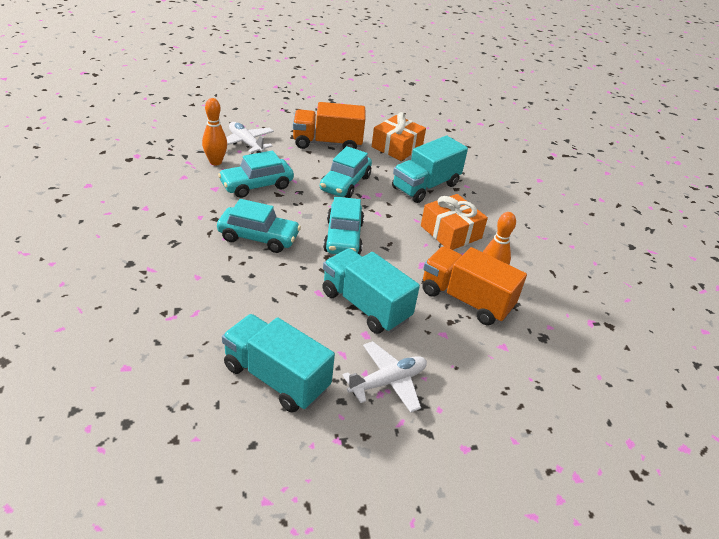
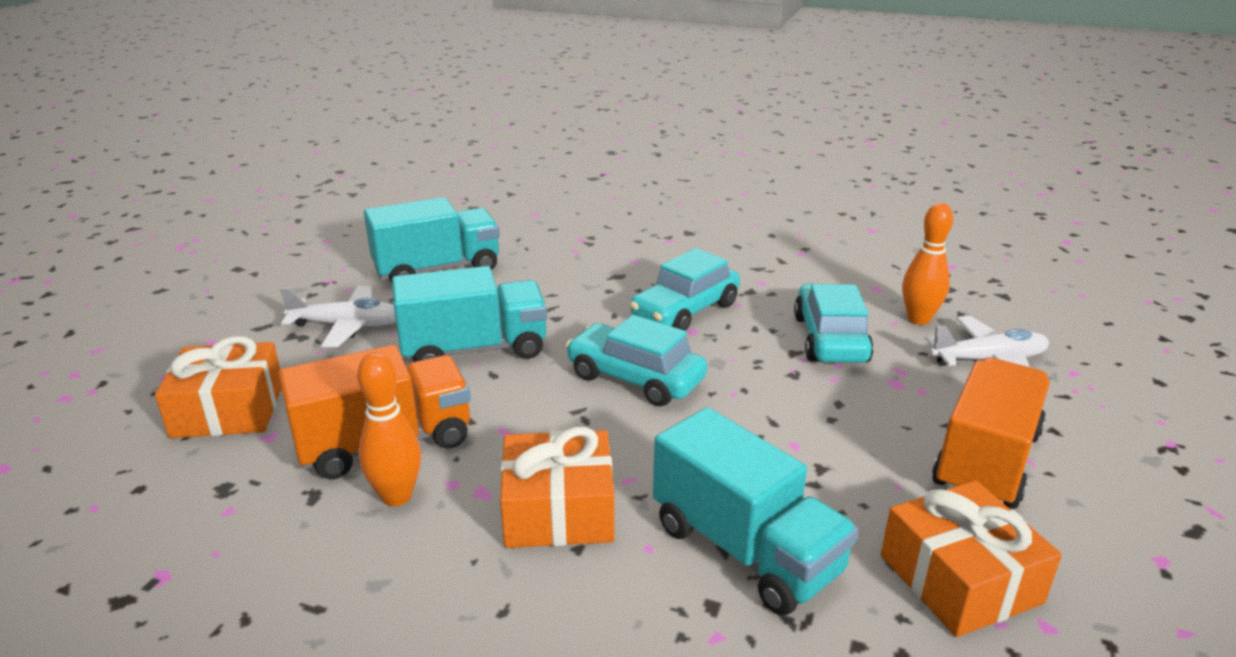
camera: 125 degrees right, 10 degrees down
(345, 183) = (803, 432): turquoise car -> none
(388, 382) = (347, 326): white plane -> white plane turned 90 degrees counterclockwise
(425, 186) = (745, 549): turquoise truck -> turquoise truck turned 150 degrees clockwise
(505, 379) = (228, 410): none -> orange gift

